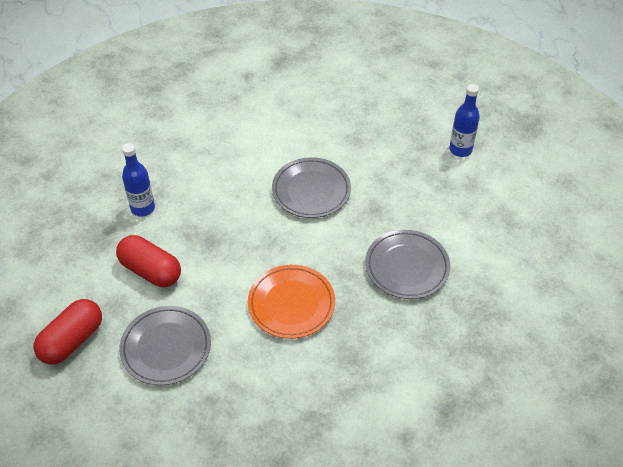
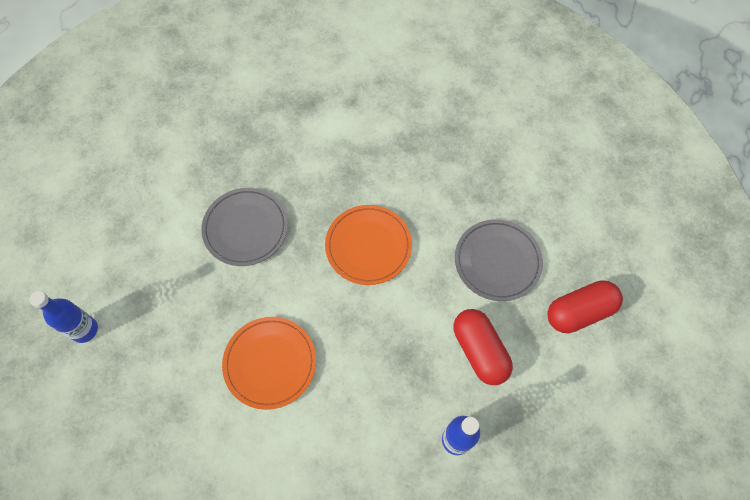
camera: 150 degrees left, 15 degrees up
(311, 190) = (270, 363): grey plate -> orange plate

